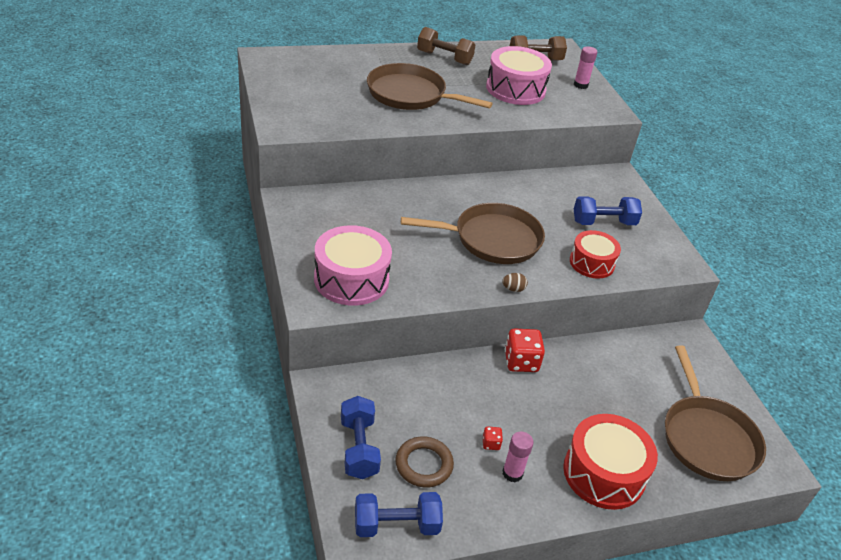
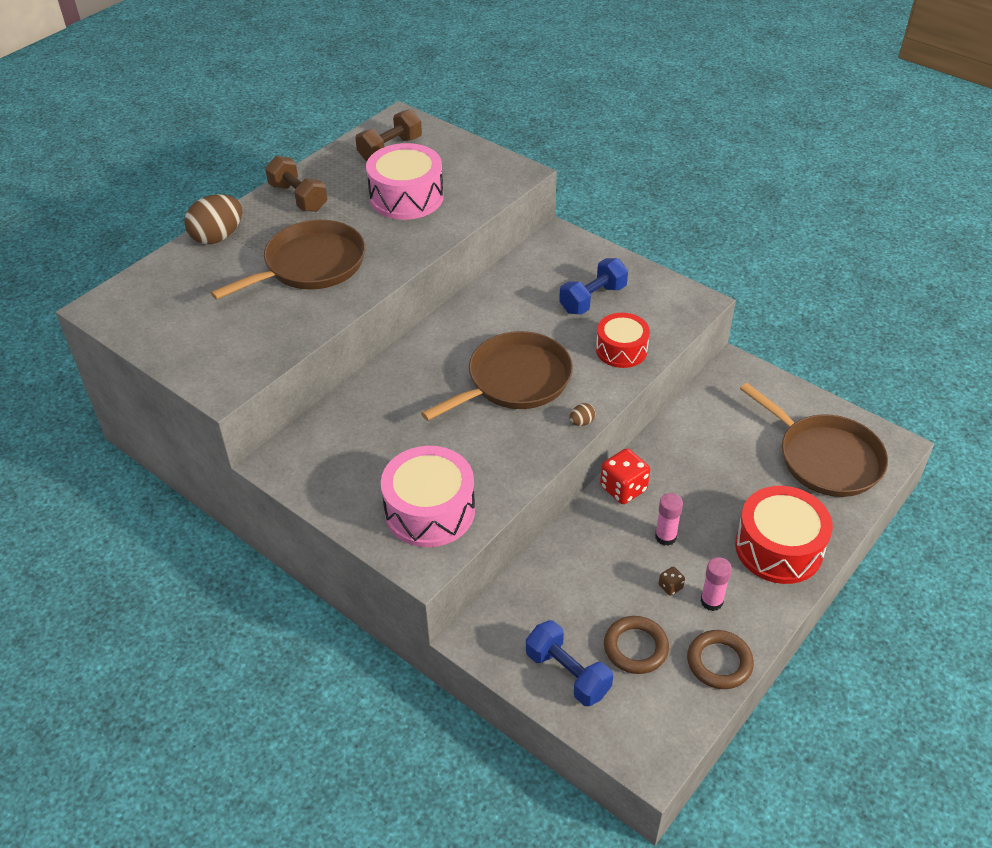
camera: 30 degrees left, 5 degrees up
(371, 55) = (218, 237): none -> brown egg
(396, 525) = (666, 720): blue dumbbell -> none
(410, 94) = (310, 265): brown pan -> brown pan turned 150 degrees clockwise
(444, 58) = (298, 197): brown dumbbell -> brown dumbbell turned 60 degrees clockwise
(476, 516) = (719, 662): none -> brown ring
(491, 444) = (670, 586): red dice -> brown dice
(580, 85) = (462, 156): pink glue stick -> pink glue stick (665, 537)

